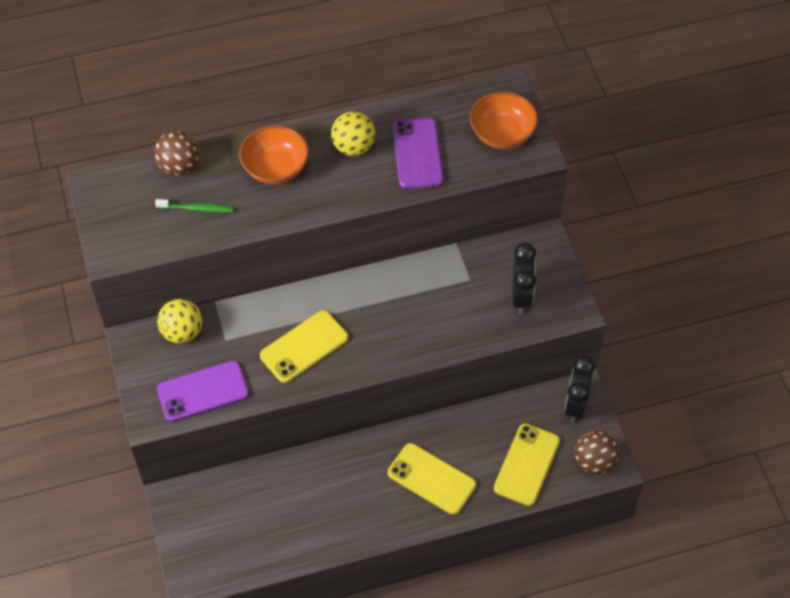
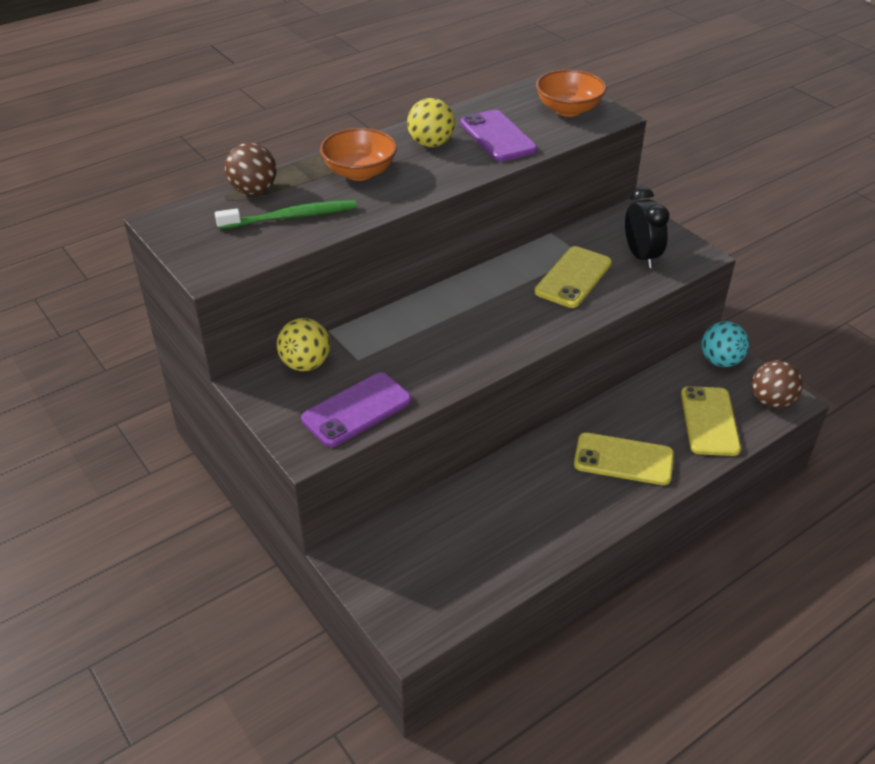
camera: 20 degrees left, 15 degrees down
(196, 208) = (291, 217): green toothbrush -> green toothbrush, size x1.56
(304, 347) = (448, 344): yellow phone -> yellow phone (573, 277)
(575, 404) = (720, 361): black clock -> turquoise ball

